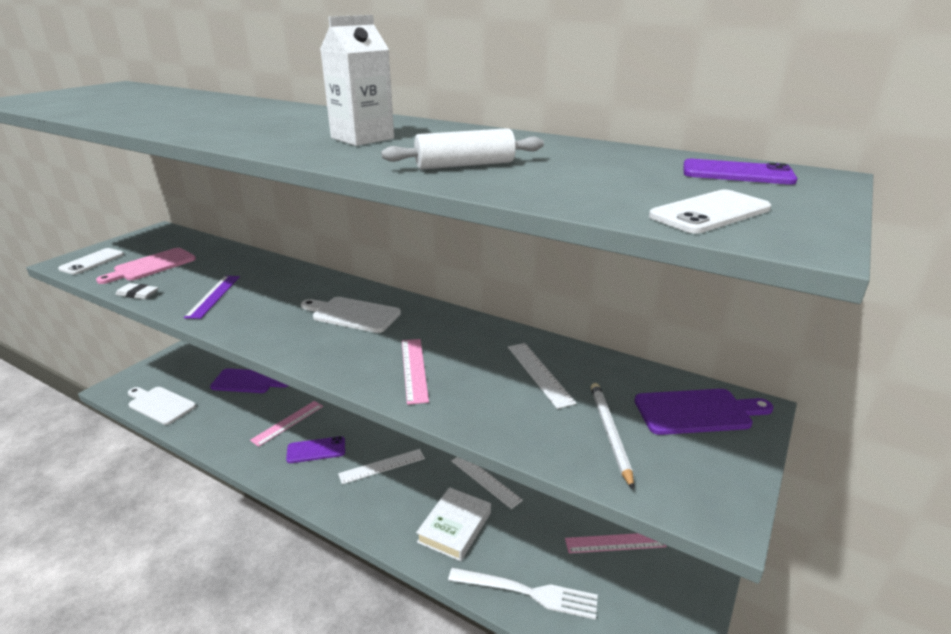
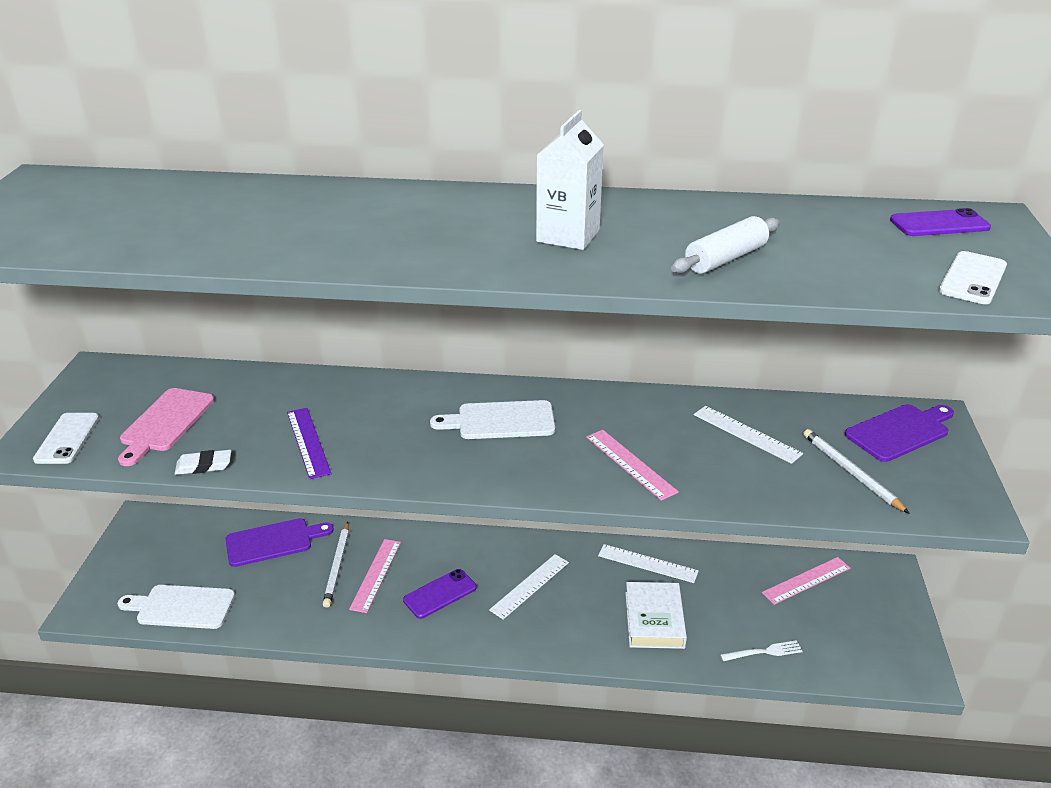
camera: 25 degrees left, 5 degrees up
(270, 409) = (337, 566): none -> white pencil
(528, 593) = (764, 652): white fork -> white fork, size x0.54

